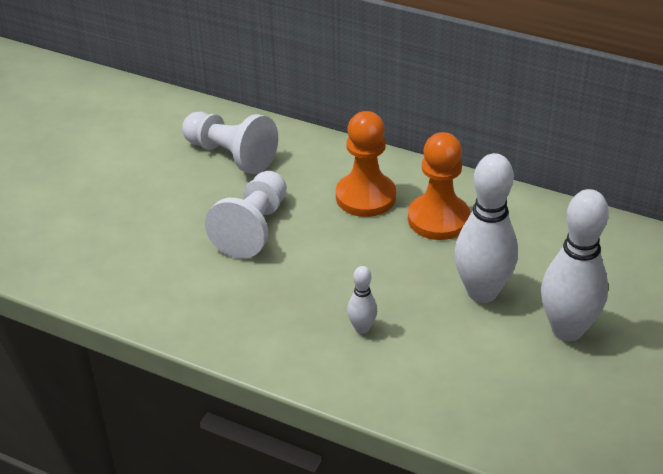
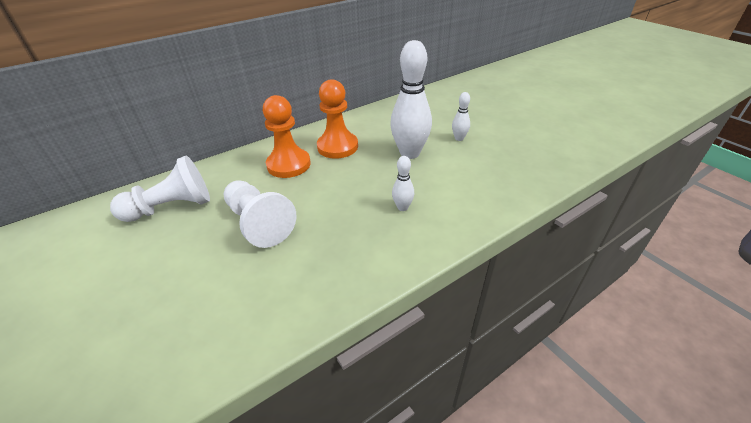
camera: 60 degrees left, 0 degrees up
(567, 329) = (459, 138): white bowling pin -> white bowling pin, size x0.47

